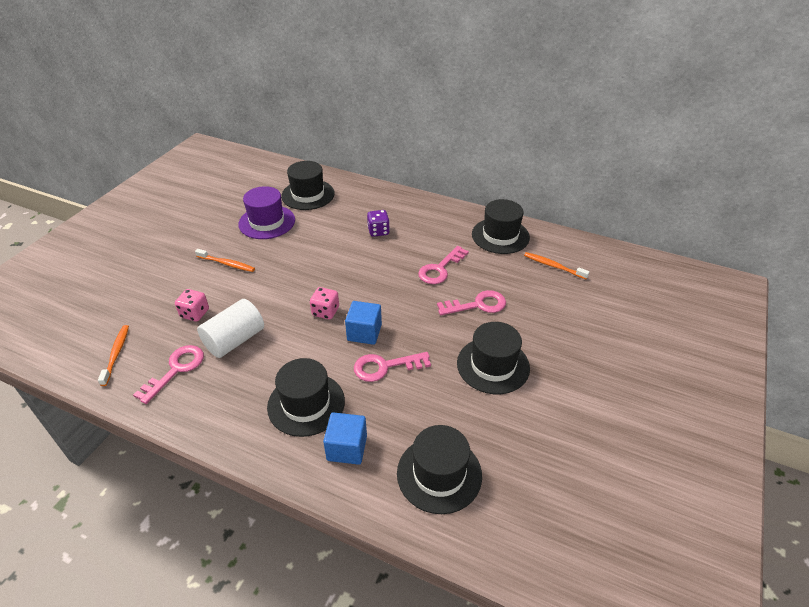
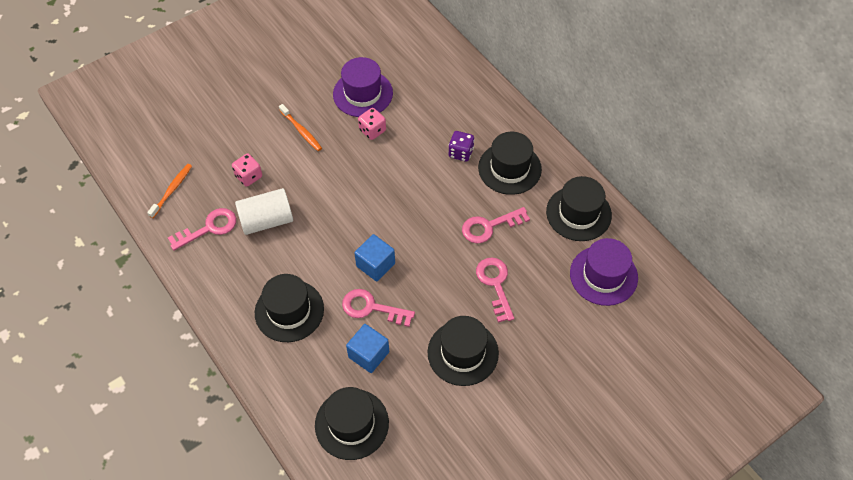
camera: 30 degrees right, 15 degrees up
(308, 195) = (421, 73): black hat -> black hat (509, 168)
(325, 311) = (356, 226): pink dice -> pink dice (372, 130)
(347, 448) = (297, 366): blue cube -> blue cube (369, 354)
(477, 305) = (495, 284): pink key -> pink key turned 120 degrees counterclockwise
(553, 266) = (603, 275): orange toothbrush -> purple hat

